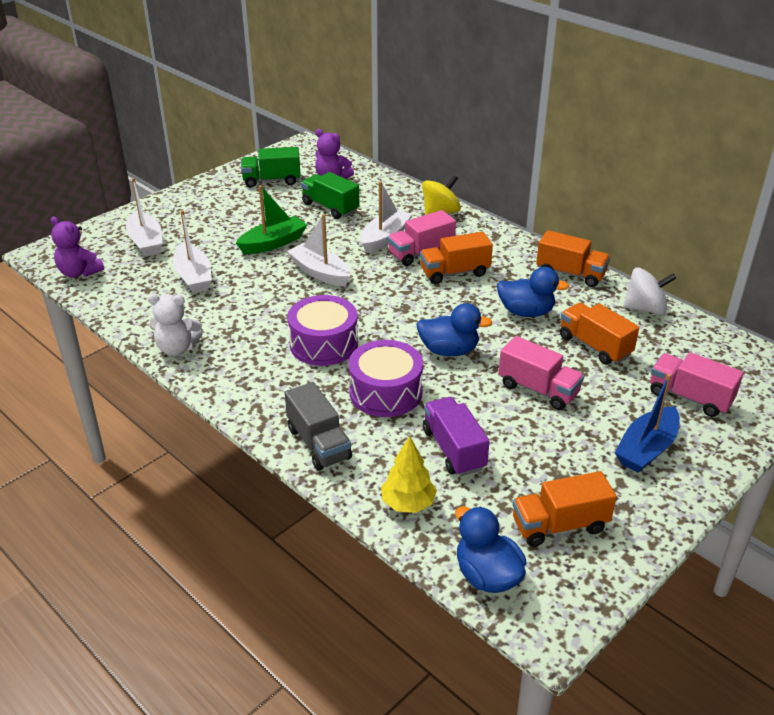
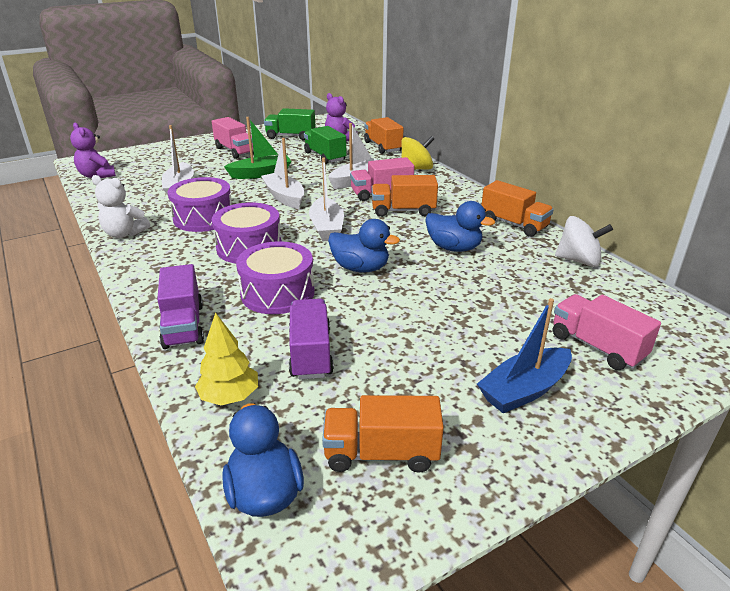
camera: 15 degrees right, 5 degrees down
(146, 242) = (163, 163): white boat -> white boat (327, 228)
(250, 314) = (203, 218): none -> purple drum
(318, 443) = (183, 325): grey truck -> purple truck
(538, 389) = (431, 313): pink truck -> pink truck (235, 151)
(594, 346) = (510, 285): orange truck -> orange truck (383, 147)

